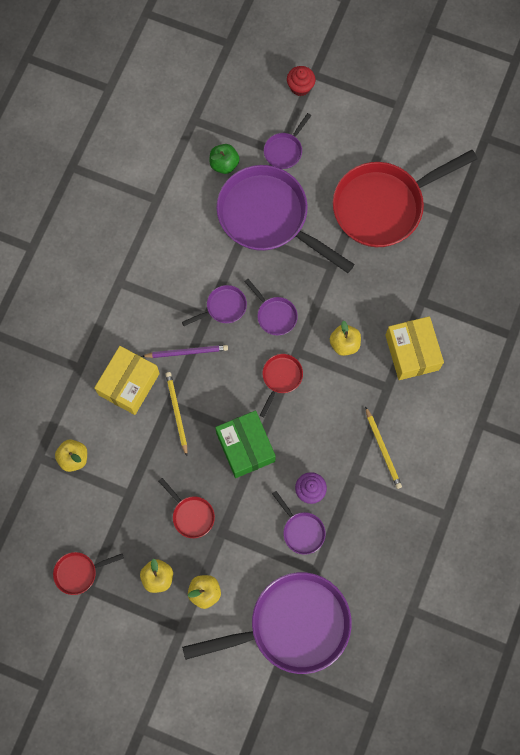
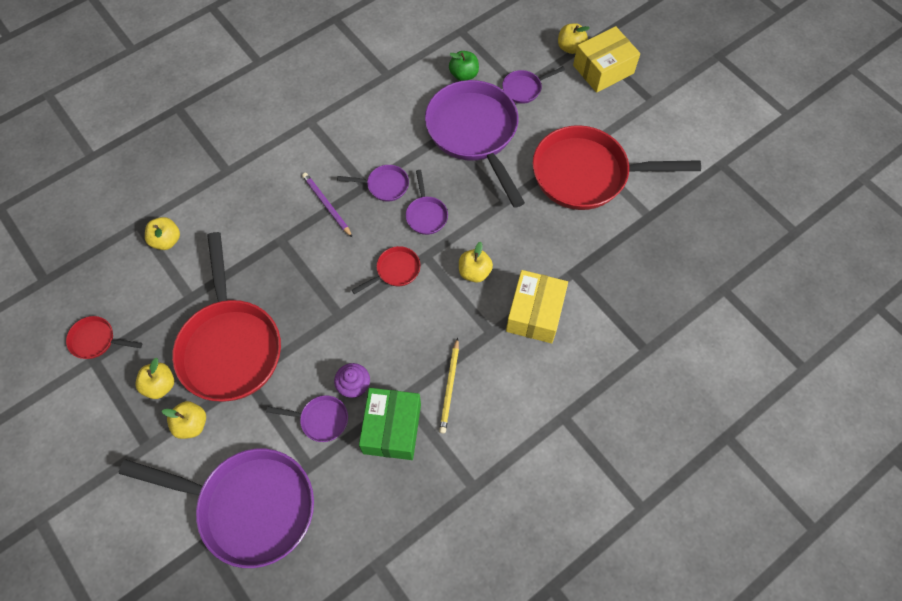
camera: 30 degrees right, 10 degrees down
(129, 384) = (258, 205): yellow box -> yellow box (603, 69)
(176, 412) = (282, 250): yellow pencil -> none
(186, 352) = (326, 205): purple pencil -> purple pencil turned 150 degrees counterclockwise
(191, 515) = (230, 346): red pan -> red pan, size x2.31
(245, 447) = (321, 313): green box -> green box (392, 428)
(300, 87) = (570, 47): red cupcake -> yellow apple
(301, 531) = (321, 420): purple pan -> purple pan turned 75 degrees counterclockwise

